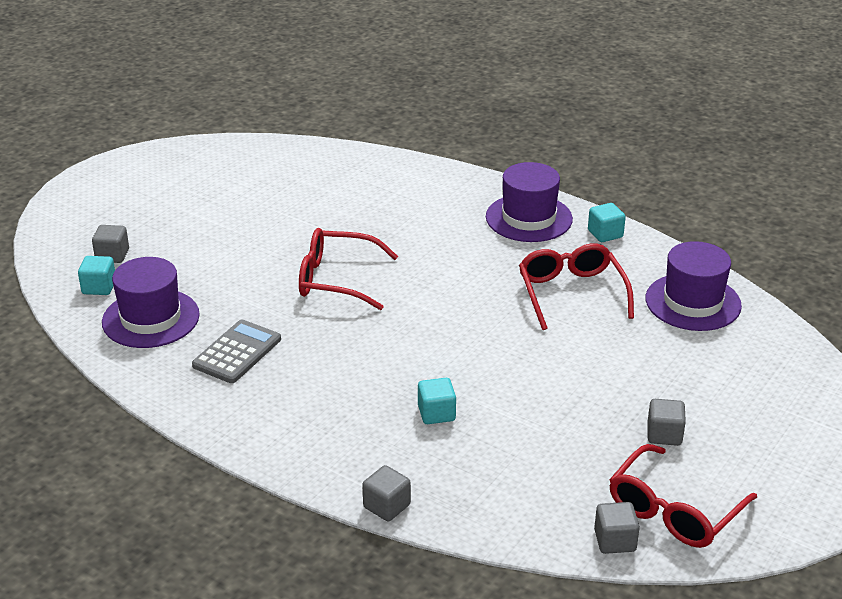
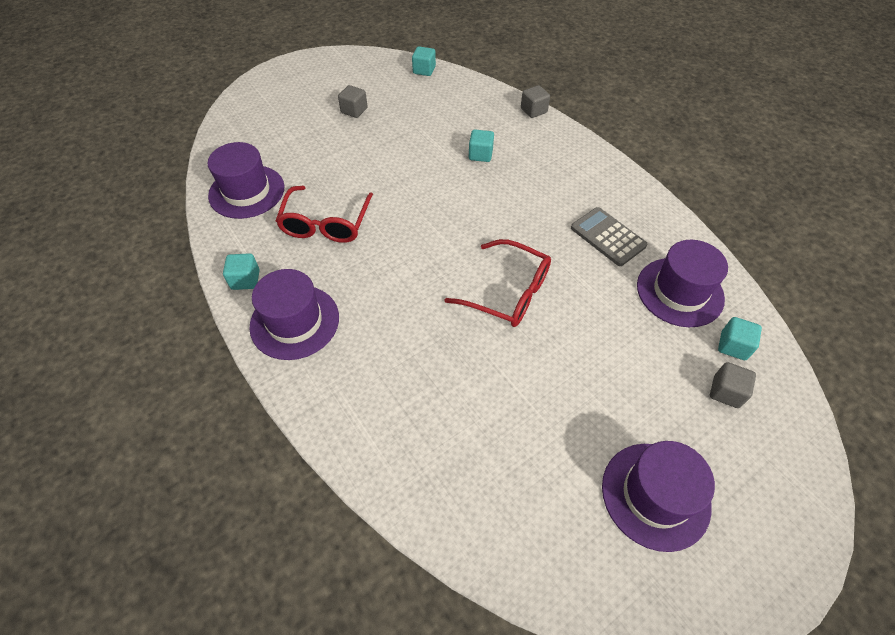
camera: 160 degrees left, 20 degrees up
(178, 192) = (655, 495): none -> purple hat
(237, 352) = (608, 237): grey calculator -> grey calculator turned 90 degrees clockwise
(615, 541) = (424, 70): grey cube -> turquoise cube
(674, 510) = (384, 75): red glasses -> none

